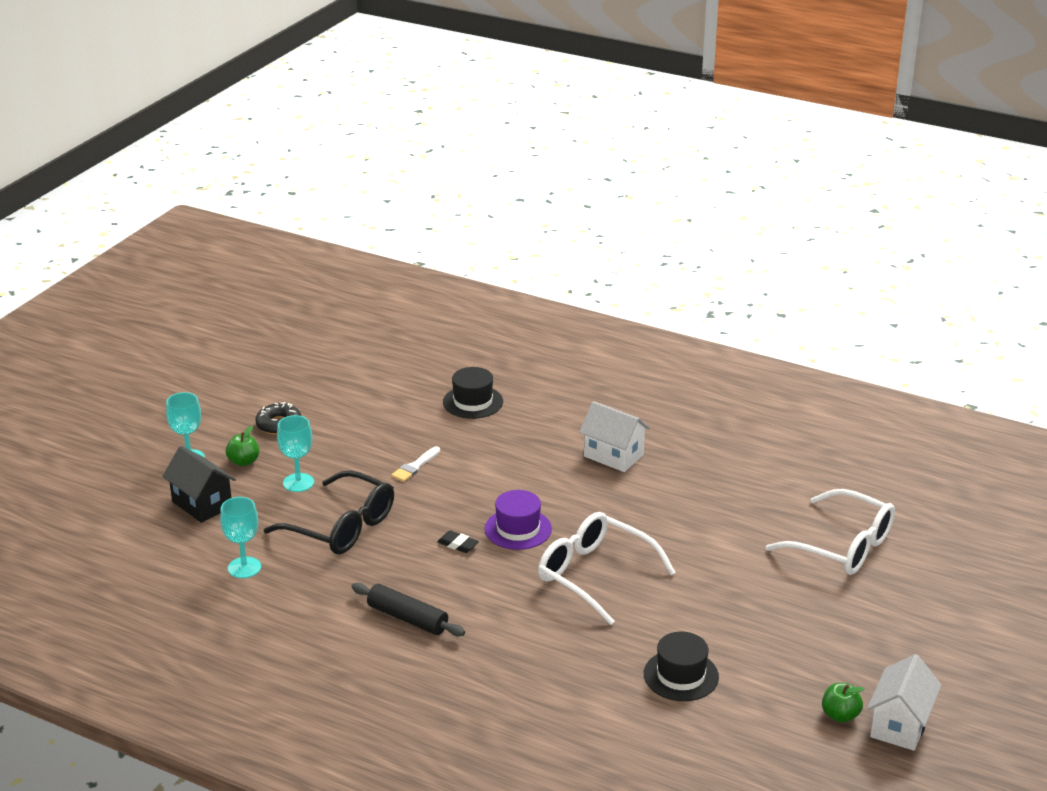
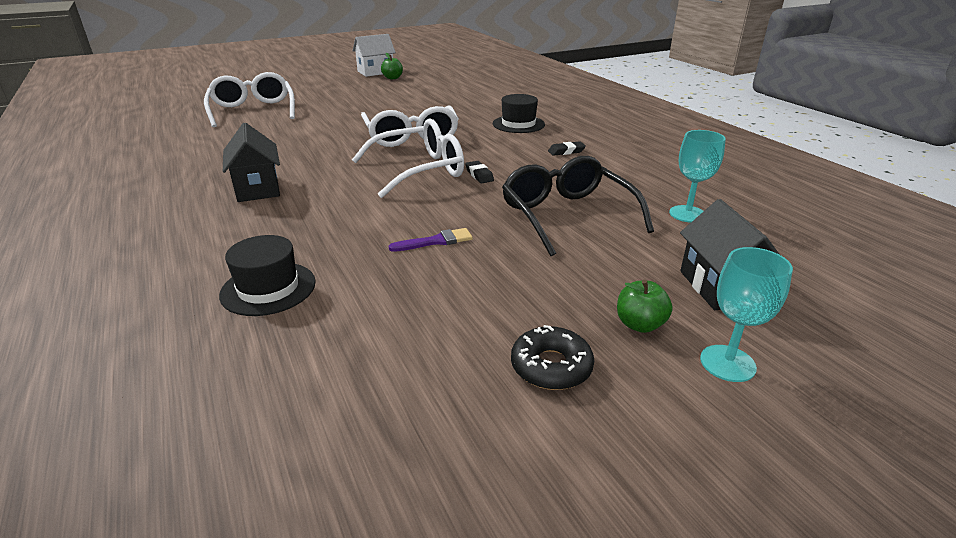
camera: 145 degrees left, 0 degrees up
(298, 482) = (581, 270): turquoise goblet -> none
(407, 618) = (566, 151): black rolling pin -> black eraser
(415, 466) = (436, 241): white brush -> purple brush
(518, 529) = (419, 170): purple hat -> white glasses
(613, 456) = (258, 189): white house -> black house
(681, 675) = (438, 99): black hat -> black hat (518, 124)

